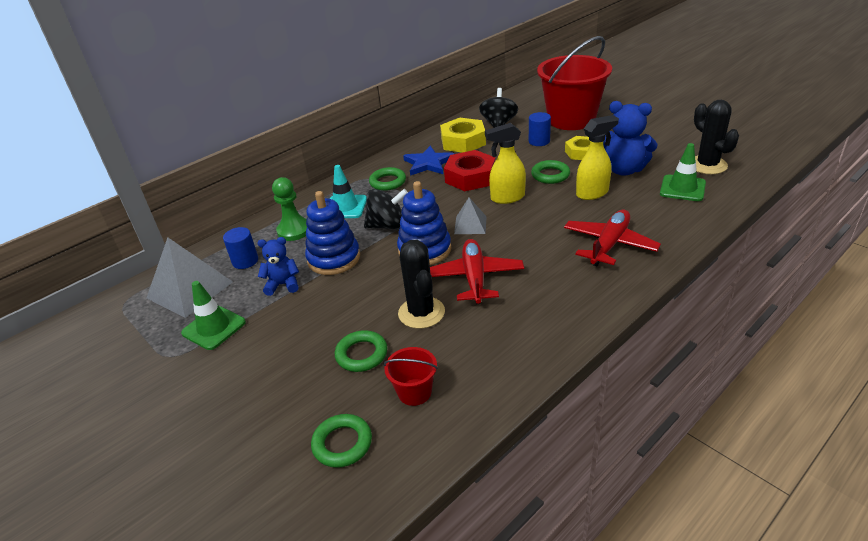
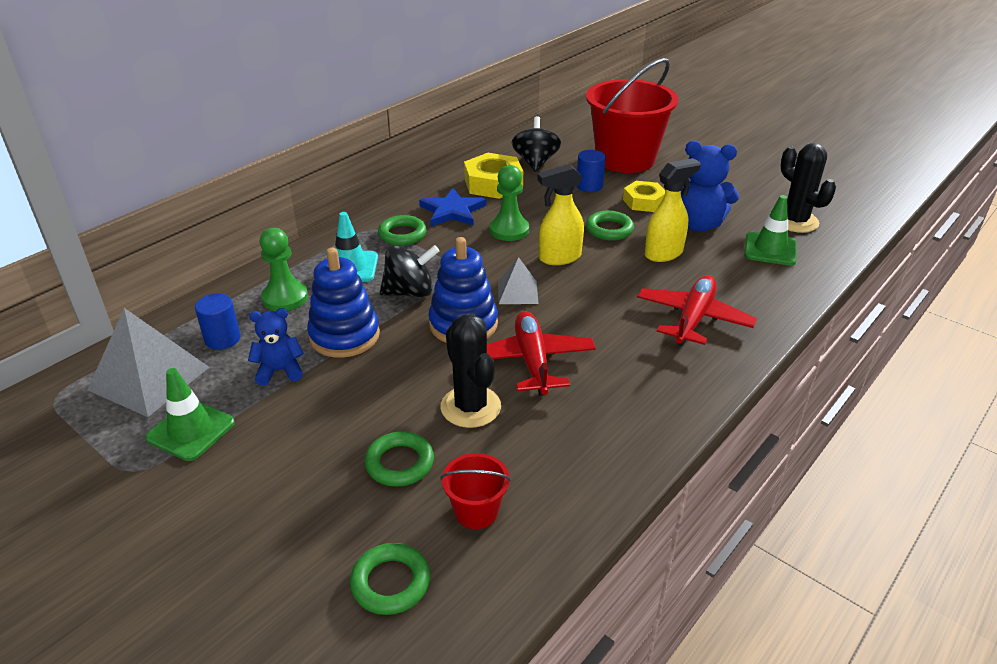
camera: 10 degrees left, 0 degrees up
(470, 177) = (509, 230): red nut -> green pawn

